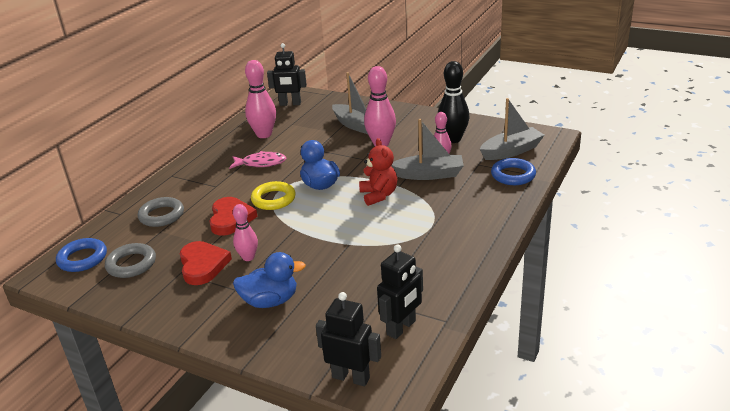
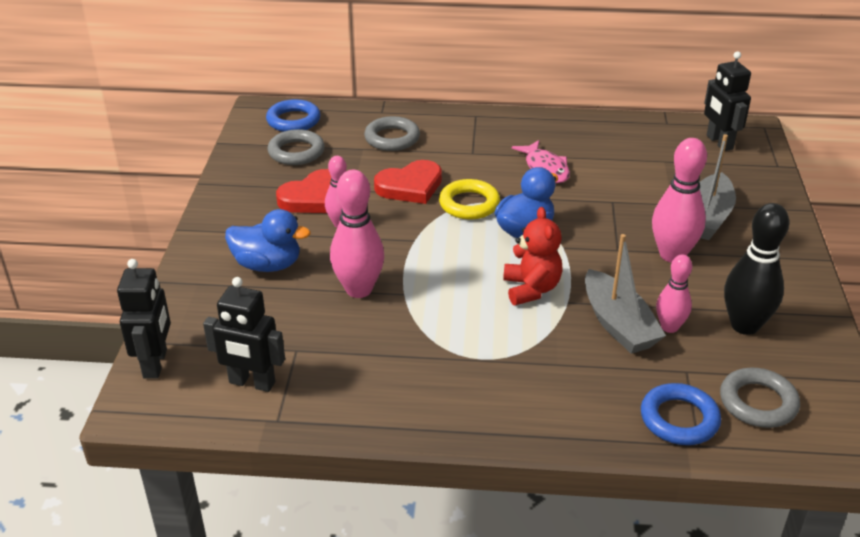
camera: 65 degrees right, 5 degrees up
(264, 134) = (618, 148): pink bowling pin -> pink bowling pin (359, 289)
(270, 301) = (268, 265): blue duck -> blue duck turned 45 degrees counterclockwise
(379, 195) = (531, 289): red teddy bear -> red teddy bear turned 60 degrees counterclockwise
(511, 151) = (758, 402): grey boat -> grey ring

